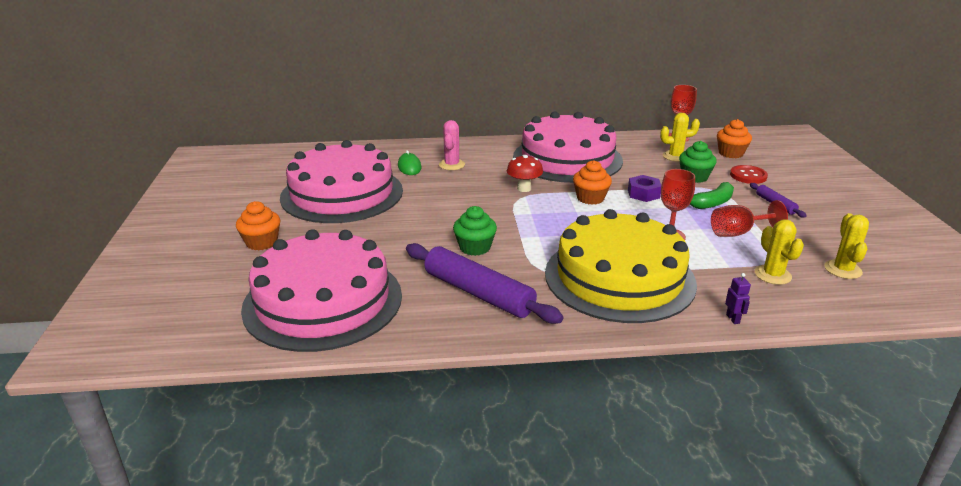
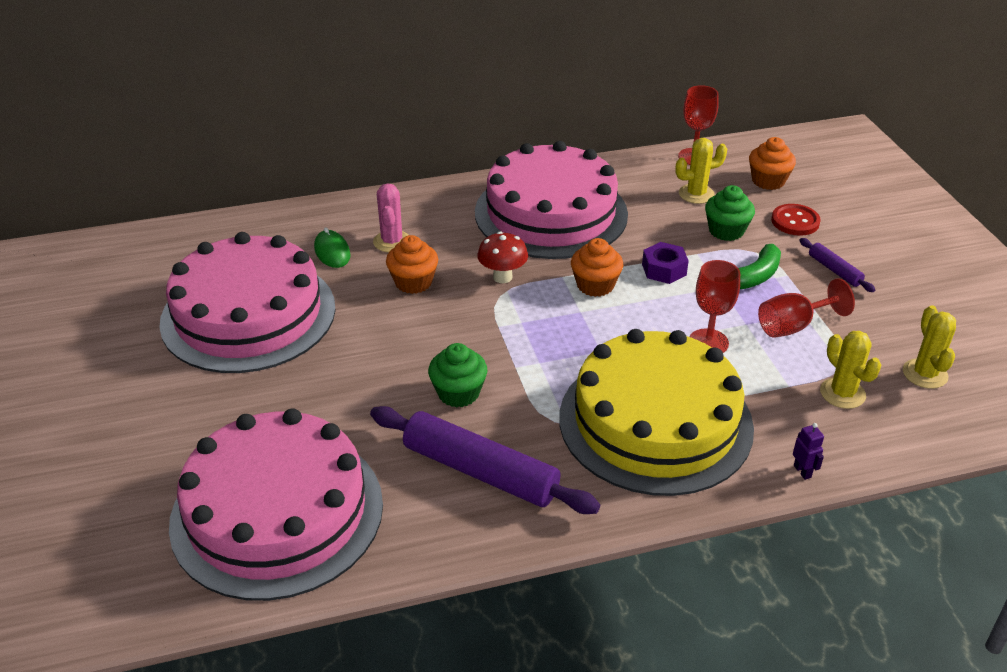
camera: 10 degrees left, 10 degrees up
(262, 242) = (160, 419): orange cupcake -> orange cupcake (413, 282)

